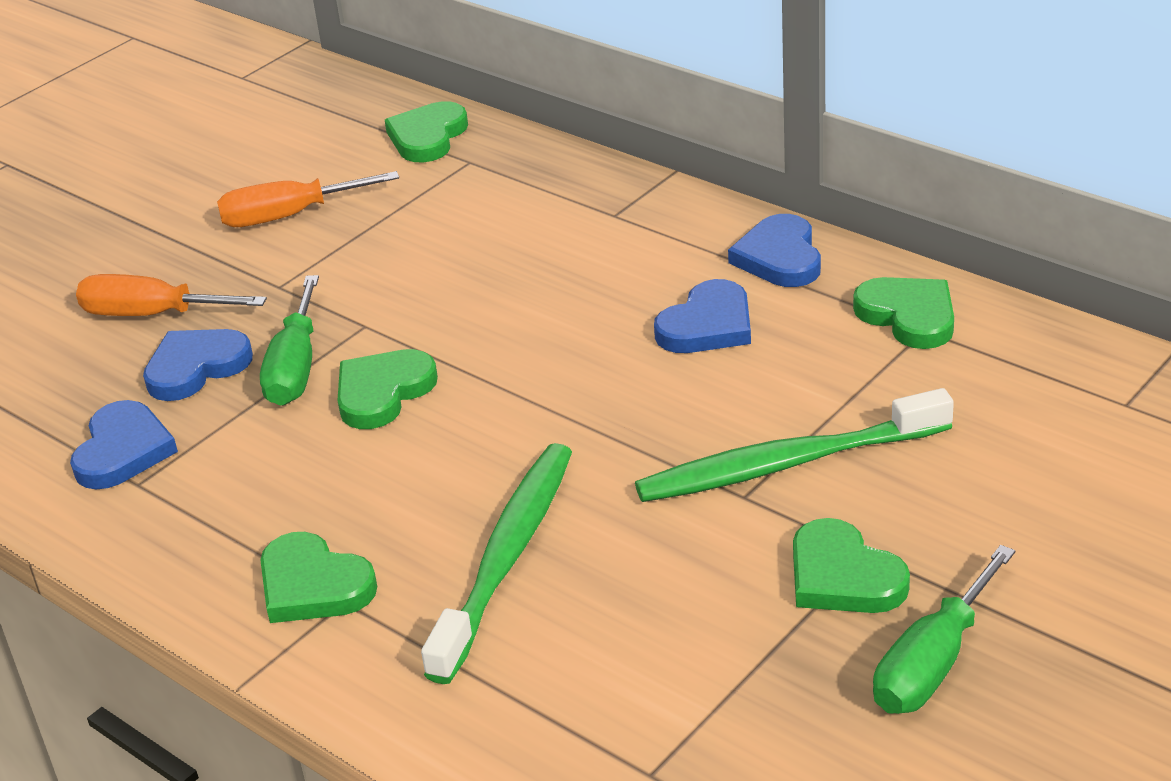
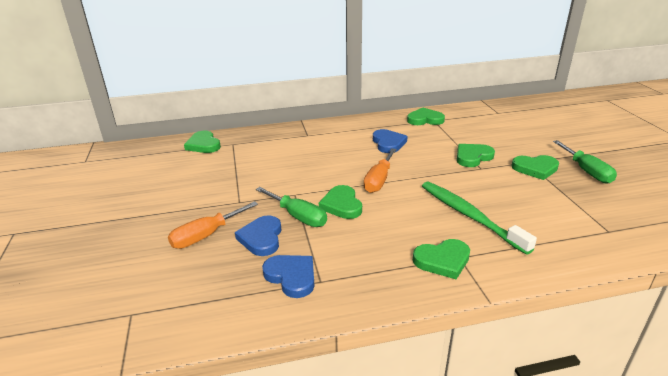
camera: 55 degrees left, 5 degrees down
(289, 216) = (198, 184): orange screwdriver -> orange screwdriver (379, 180)
(779, 257) = (371, 123): blue heart -> none
(787, 464) = (472, 157): green toothbrush -> green heart

